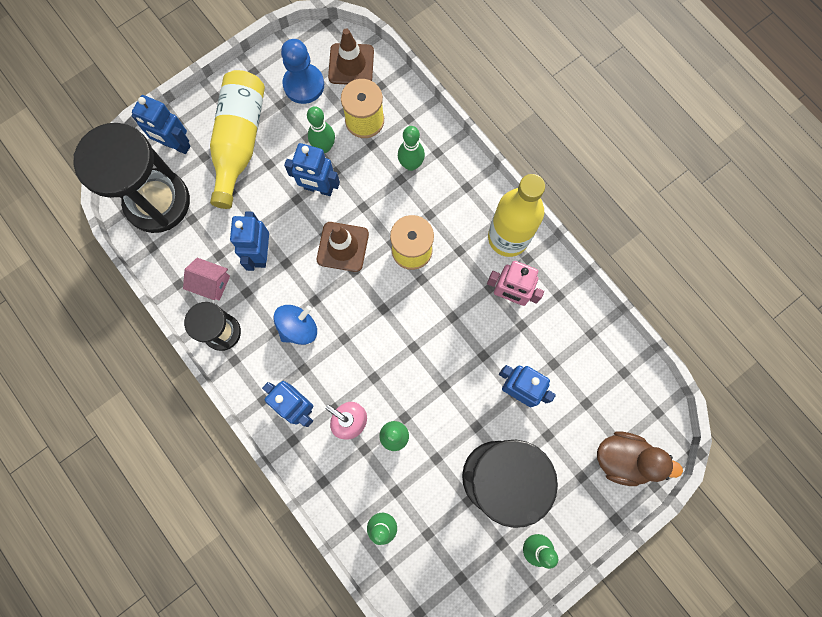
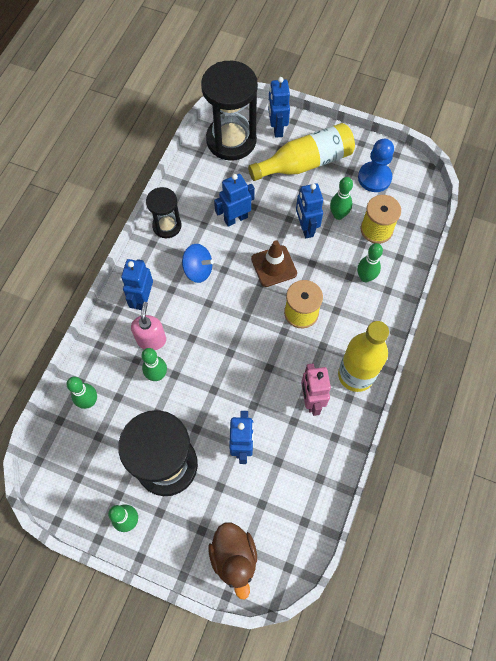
camera: 60 degrees right, 10 degrees down
(211, 283) = (196, 201): pink house -> none
(351, 64) = (412, 198): brown traffic cone -> none

